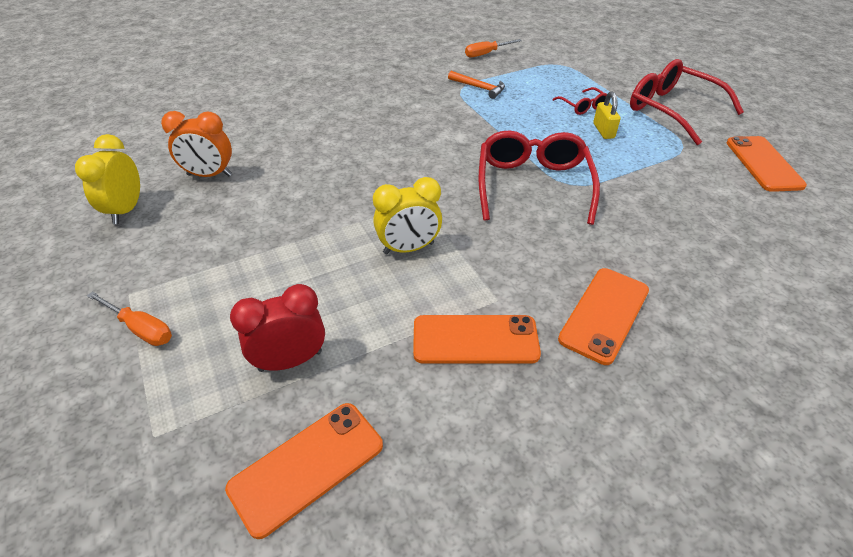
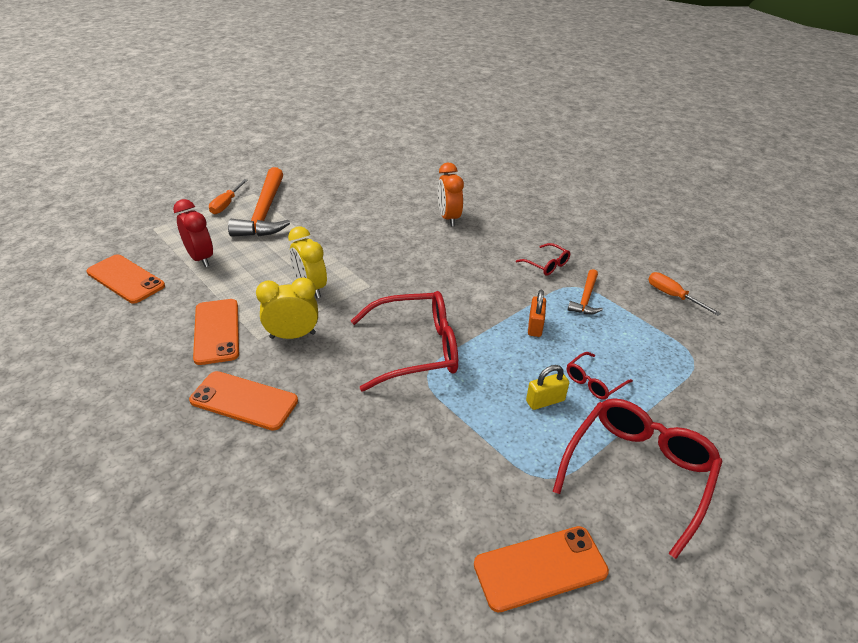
camera: 75 degrees right, 5 degrees down
(126, 210) = (329, 171): yellow clock -> yellow clock (293, 335)
(200, 284) = (264, 213): none -> orange hammer
(209, 175) = (375, 189): orange clock -> orange clock (448, 218)
(424, 95) = (546, 265): none -> red glasses
(511, 117) = (535, 326): none -> orange padlock

